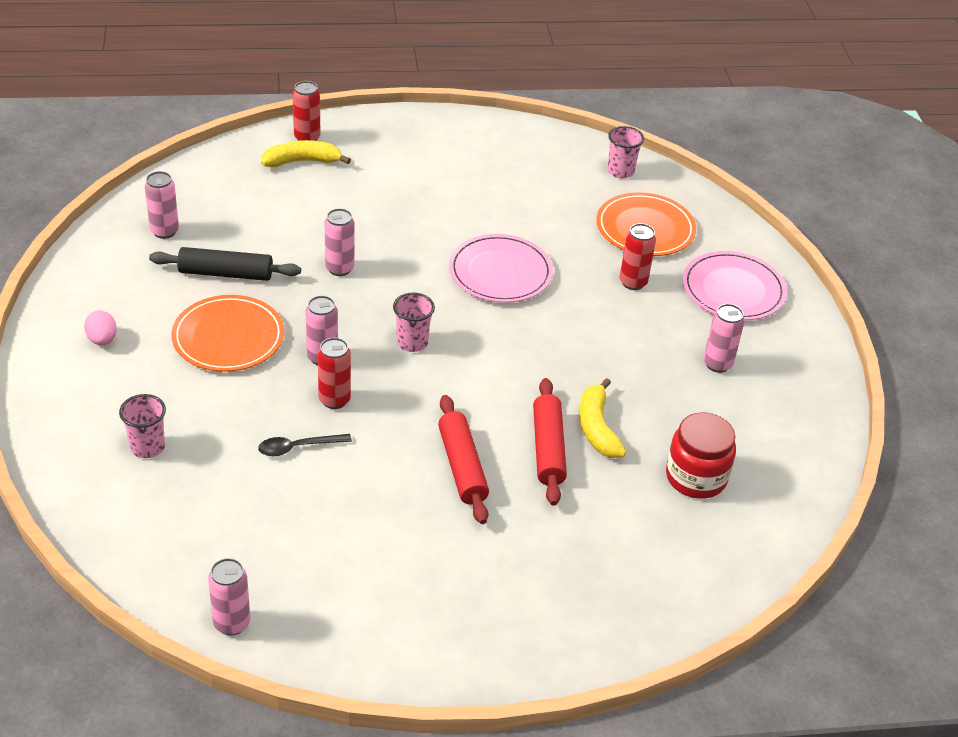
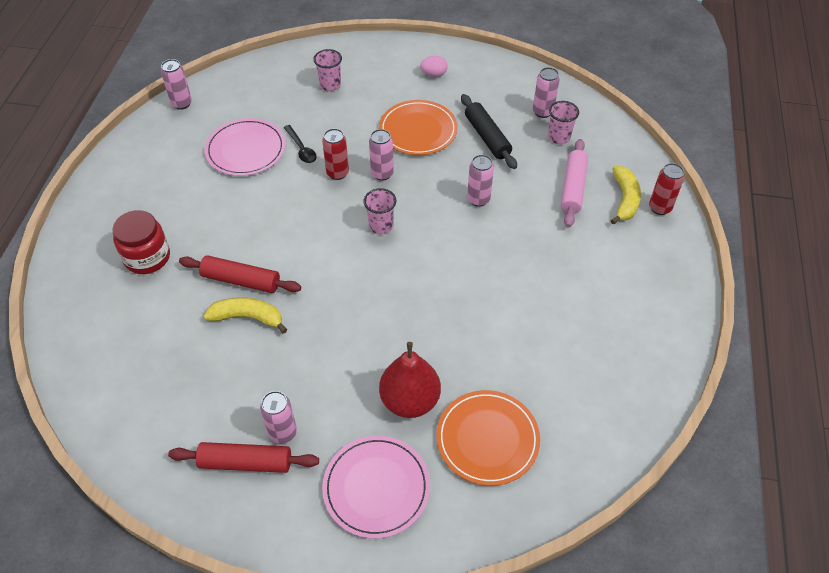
camera: 110 degrees right, 10 degrees up
(225, 273) = (487, 137): black rolling pin -> black rolling pin turned 45 degrees counterclockwise
(296, 198) = (573, 188): none -> pink rolling pin
(298, 447) = (301, 149): black spoon -> black spoon turned 150 degrees clockwise
(462, 466) = (247, 227): red rolling pin -> red rolling pin (246, 462)
(500, 272) = (449, 301): pink plate -> pink plate (246, 150)
(620, 171) = (587, 448): pink cup -> pink cup (559, 137)
(633, 282) = (410, 400): red can -> red pear
(696, 477) = (169, 368): red jar -> red jar (147, 257)

